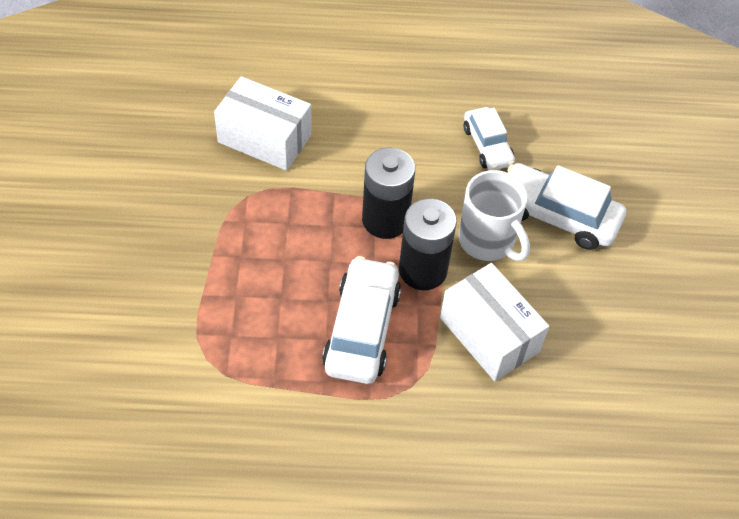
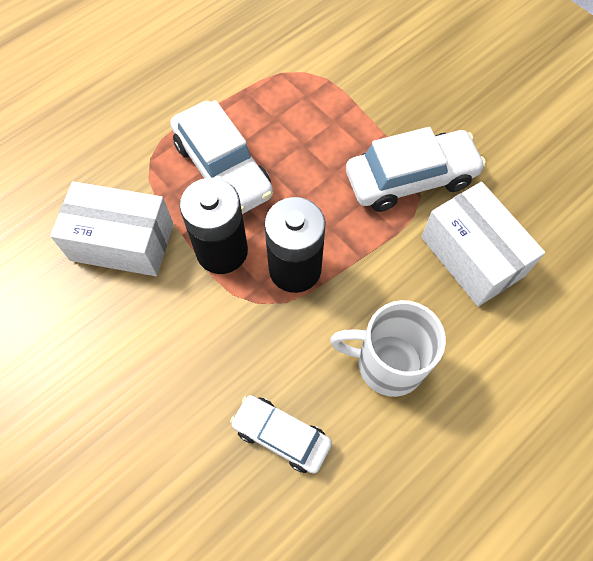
camera: 140 degrees right, 10 degrees up
(264, 138) = (472, 256): white box -> white box turned 75 degrees clockwise
(488, 241) = (191, 325): white mug -> white mug (387, 363)
(557, 215) = (149, 411): white car -> white car (410, 179)

